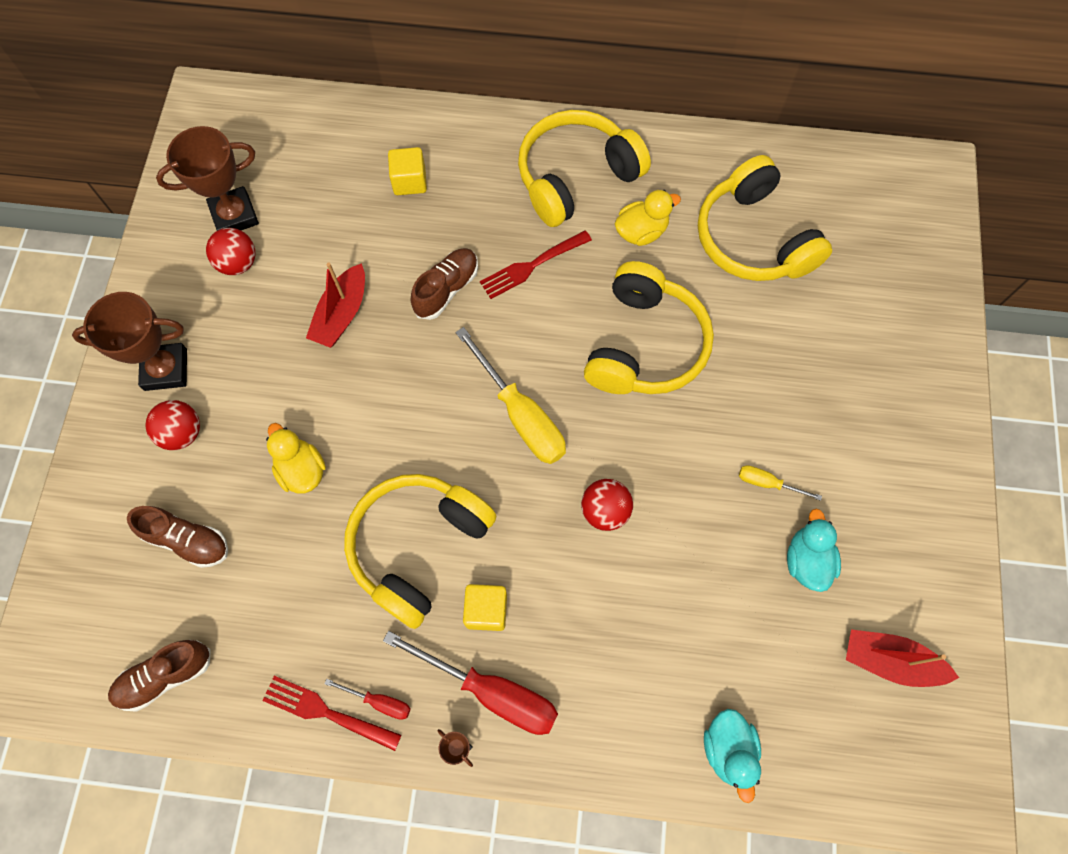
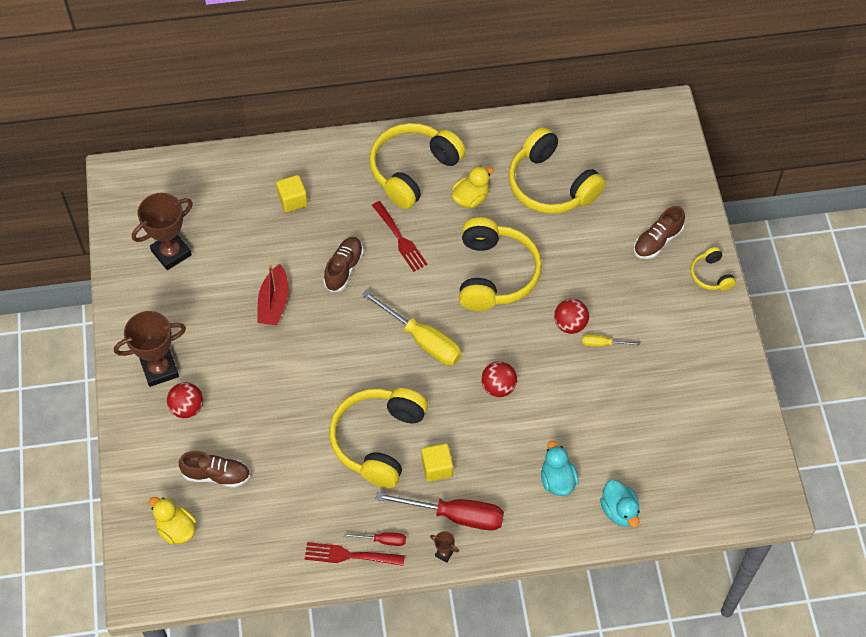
camera: 15 degrees left, 10 degrees down
(165, 676) = (232, 561): brown shoe -> brown shoe (657, 241)
(238, 263) = (186, 285): red ball -> red ball (570, 324)
(301, 470) = (281, 411): yellow duck -> yellow duck (176, 529)
(532, 265) = (400, 239): red fork -> red fork turned 75 degrees counterclockwise
(807, 560) = (640, 385): turquoise duck -> turquoise duck (557, 480)
(890, 661) = (709, 433): red boat -> none
(945, 419) = (710, 275): none -> yellow headphones

